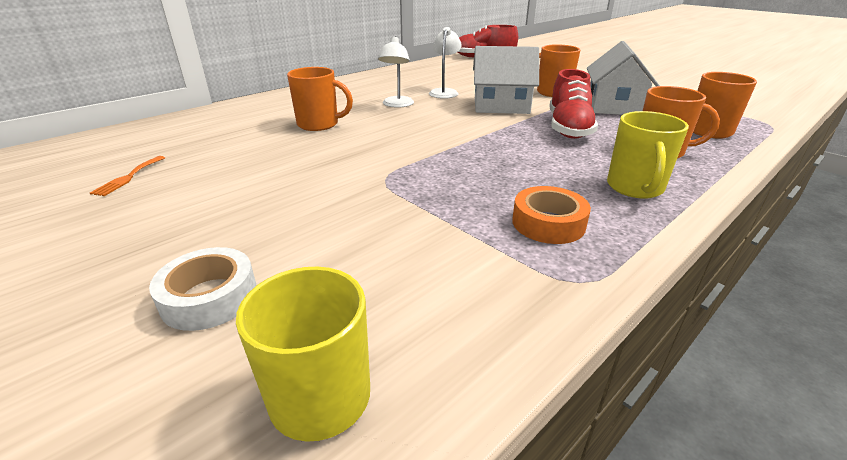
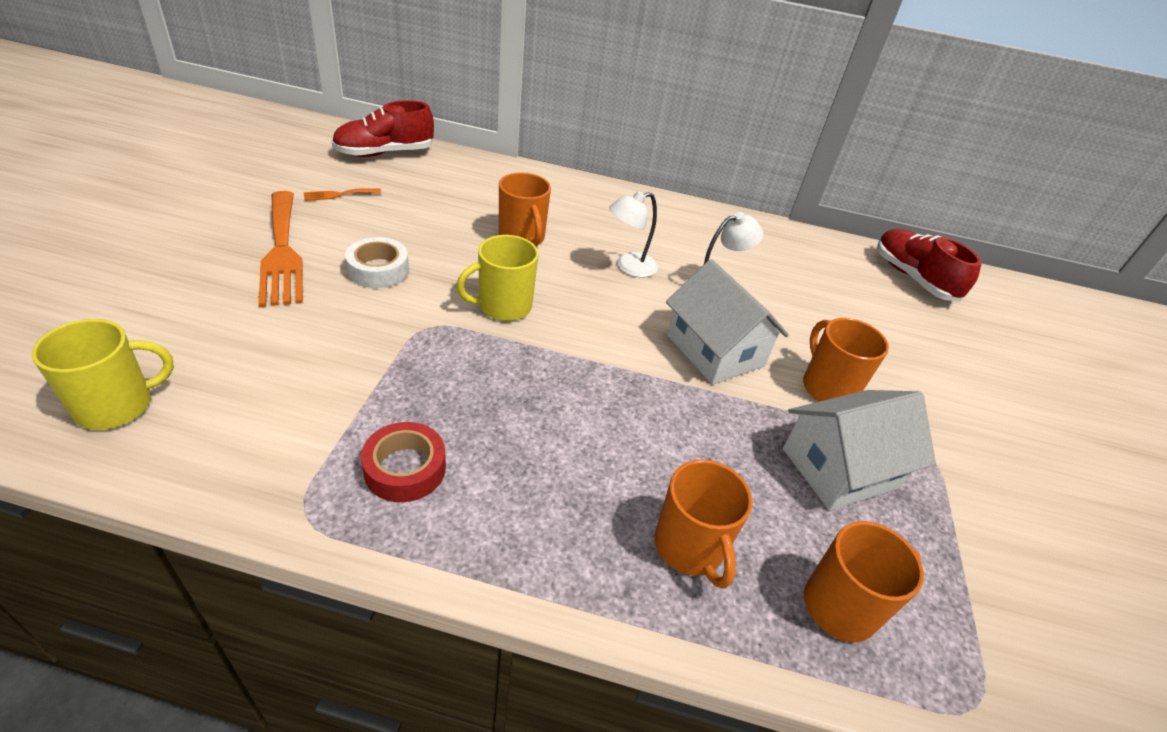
camera: 50 degrees right, 10 degrees up
(173, 224) = (281, 251): none -> orange fork
(209, 297) = (198, 312): white tape -> white tape (378, 270)
(548, 223) = (405, 469): orange tape -> red tape
(568, 128) = (693, 433): red shoe -> red shoe (385, 153)
(635, 188) = (543, 532): yellow mug -> yellow mug (503, 306)

